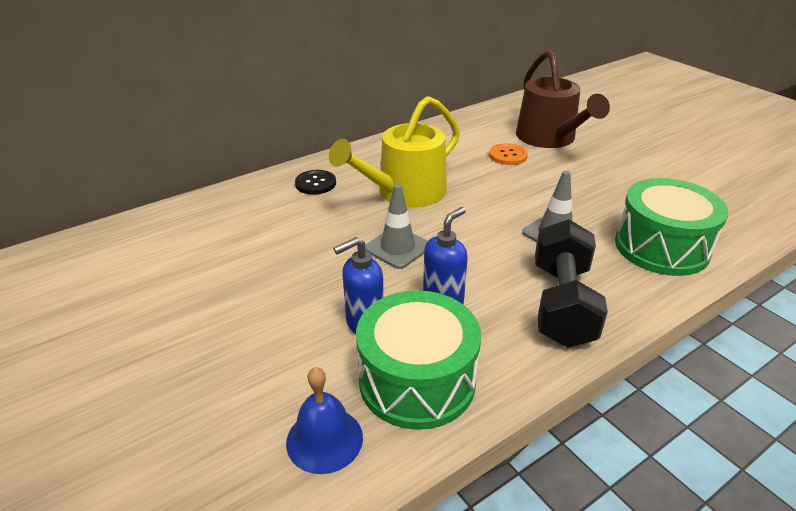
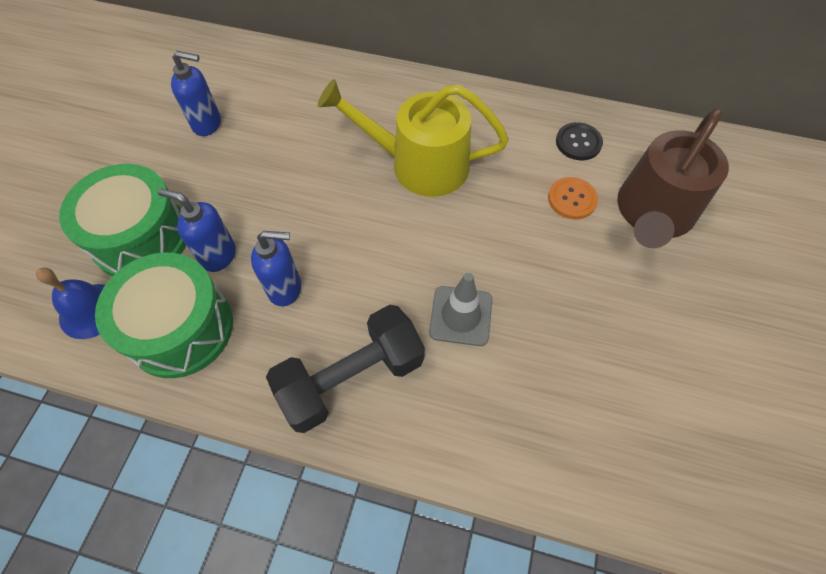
camera: 50 degrees right, 25 degrees up
(210, 269) = (207, 124): none -> blue soap dispenser
(315, 183) = (373, 98): black button -> black button (578, 142)
(397, 248) = (331, 213): grey traffic cone -> none
(661, 247) = (524, 422): green drum -> green drum (141, 238)

